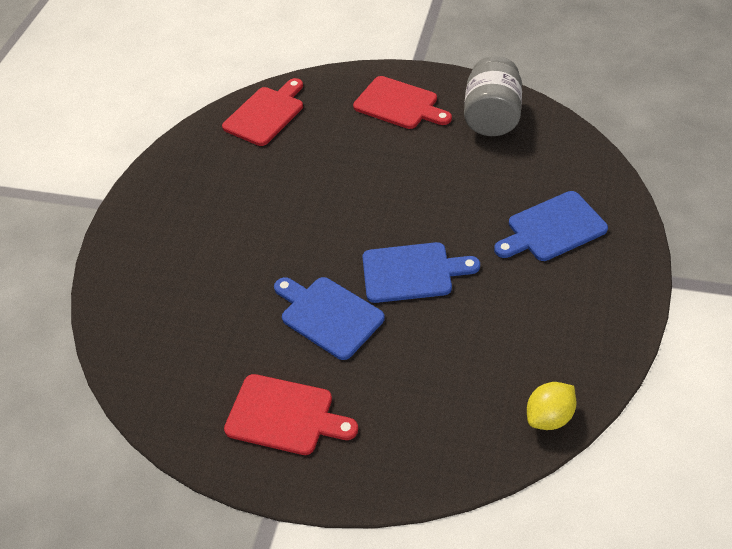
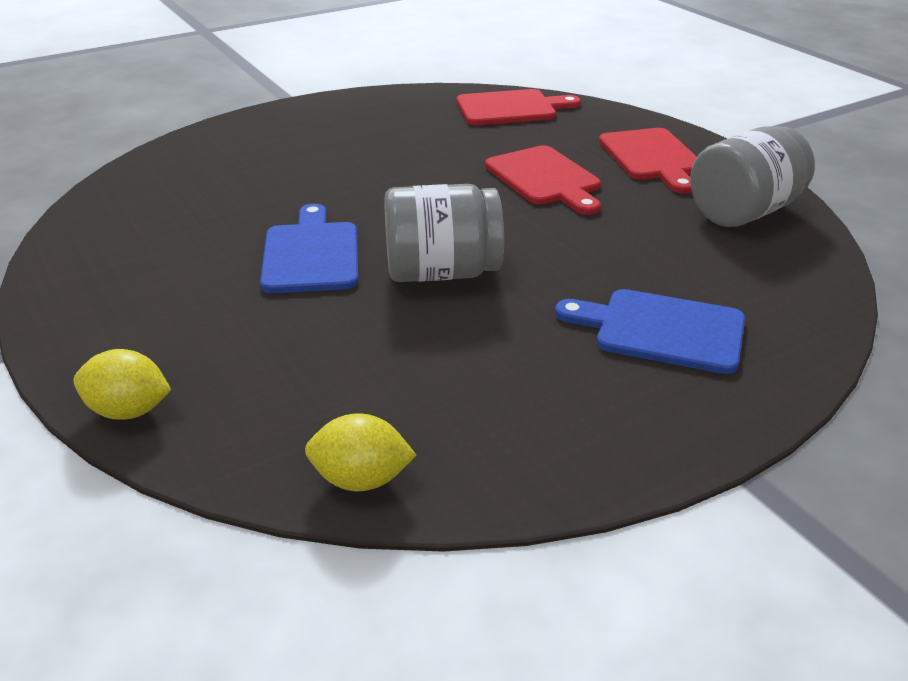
camera: 40 degrees right, 15 degrees down
(285, 416) = (145, 294): red cutting board -> red cutting board (545, 179)
(399, 482) = (128, 411): none -> yellow lemon
(412, 272) = (442, 272): blue cutting board -> grey jar

